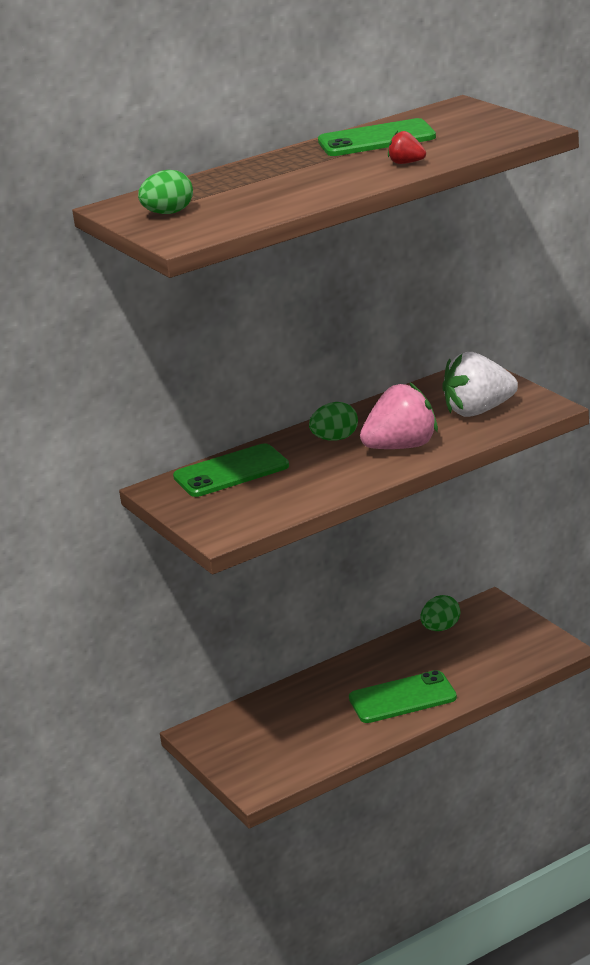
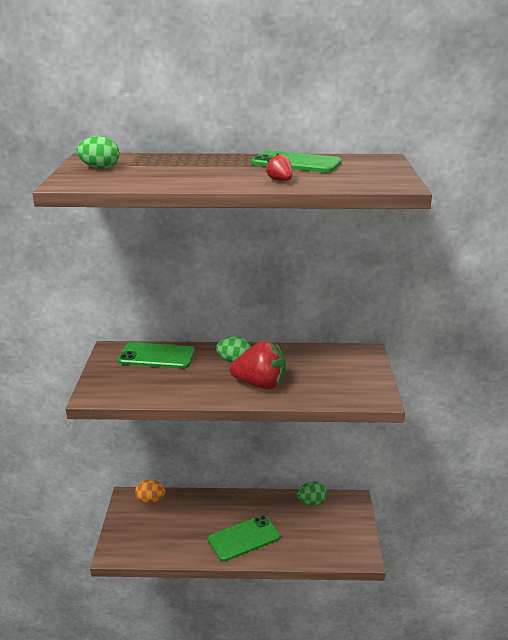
camera: 30 degrees right, 0 degrees up
(232, 720) = (150, 500): none -> orange egg
(402, 447) = (260, 384): pink strawberry -> red strawberry
(402, 698) = (244, 538): green phone -> green phone turned 45 degrees counterclockwise
(478, 411) = (335, 380): white strawberry -> none

